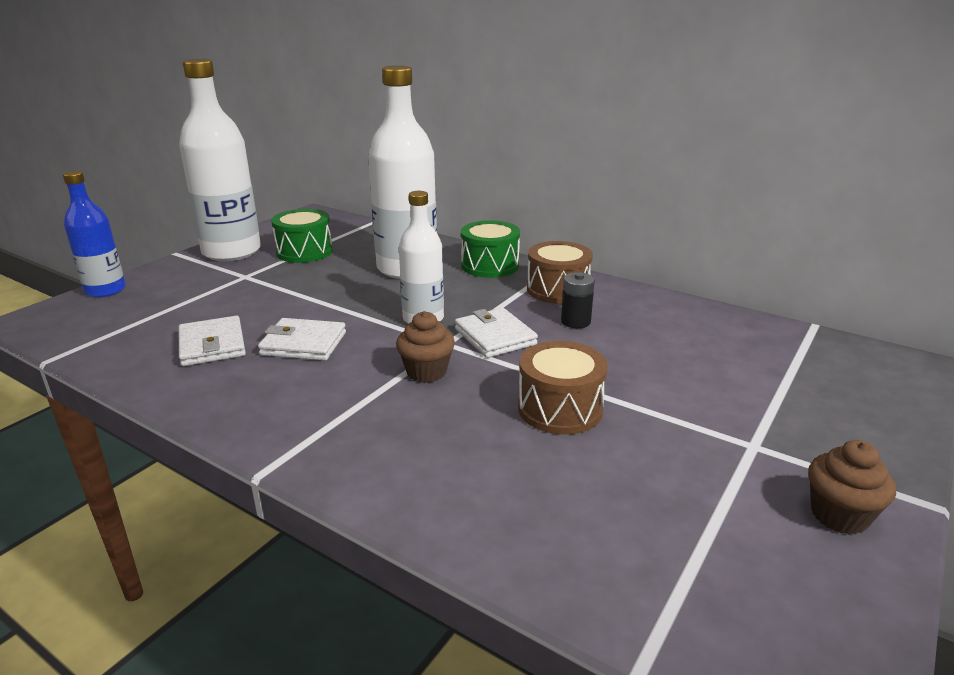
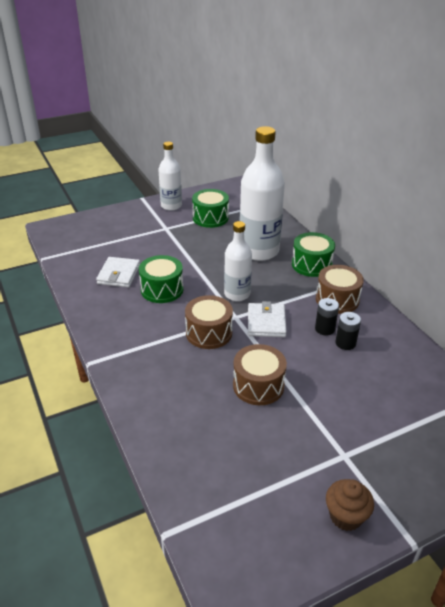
camera: 30 degrees right, 10 degrees up
(105, 290) = (93, 217): blue bottle -> none
(231, 252) = (171, 206): white bottle -> white bottle, size x0.59
(303, 344) = (162, 289): white wallet -> green drum
(426, 372) = (209, 333): brown cupcake -> brown drum
(616, 328) = (345, 343): none -> black battery

